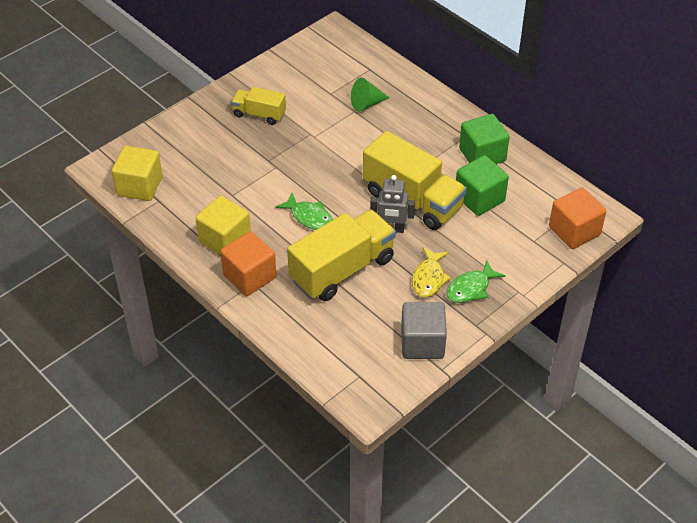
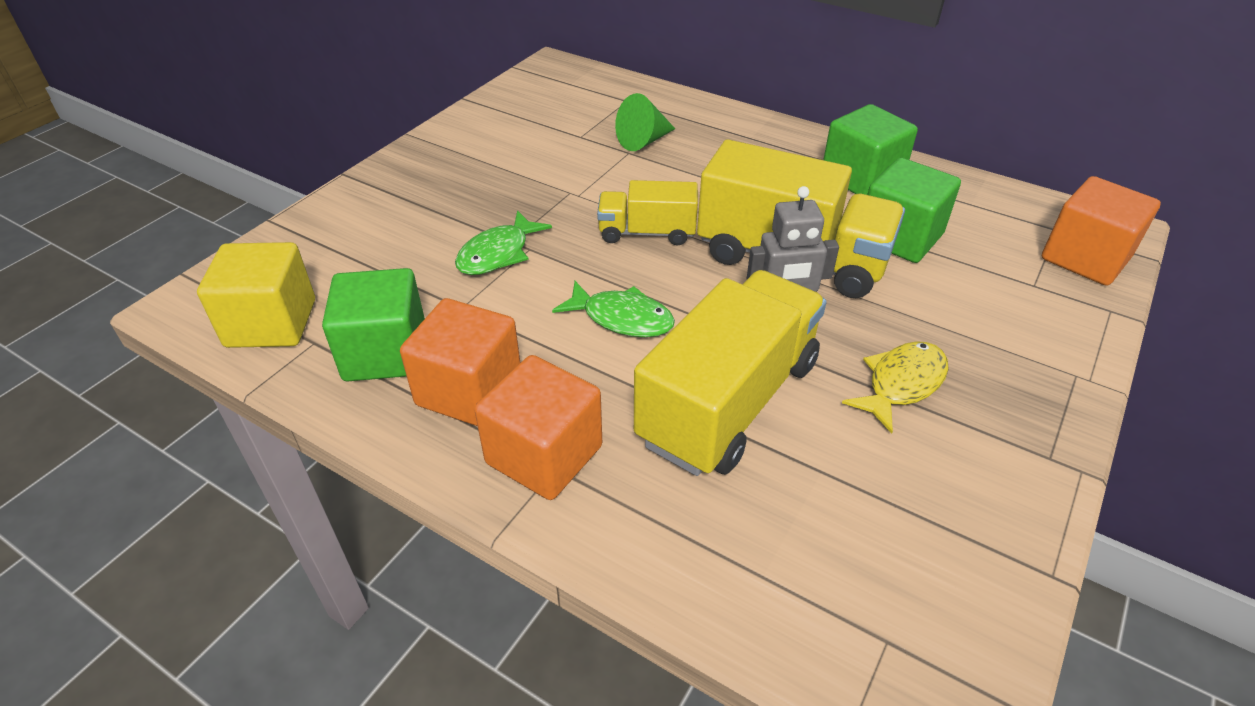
camera: 15 degrees left, 5 degrees down
(190, 213) = (385, 353): none -> green cube
(225, 240) = (469, 390): yellow cube -> orange cube
(259, 114) = (473, 179): yellow truck -> yellow truck (647, 233)
(422, 343) = (973, 522): grey cube -> none
(429, 278) = (901, 384): yellow fish -> yellow fish turned 135 degrees counterclockwise
(471, 288) = (989, 387): green fish -> green fish (498, 254)

